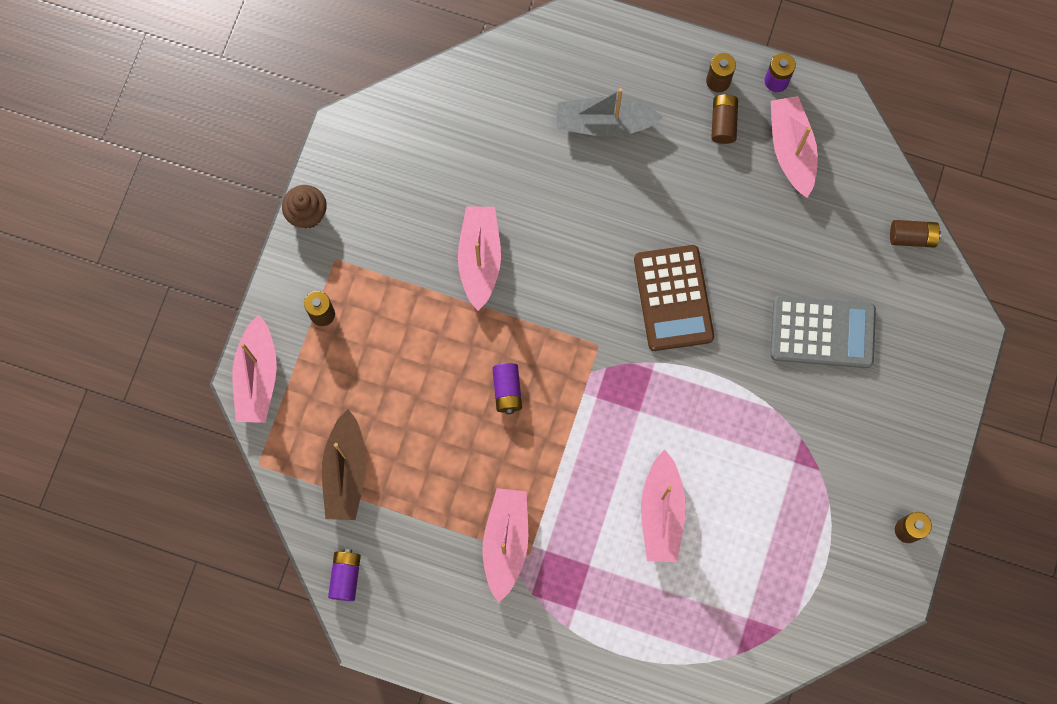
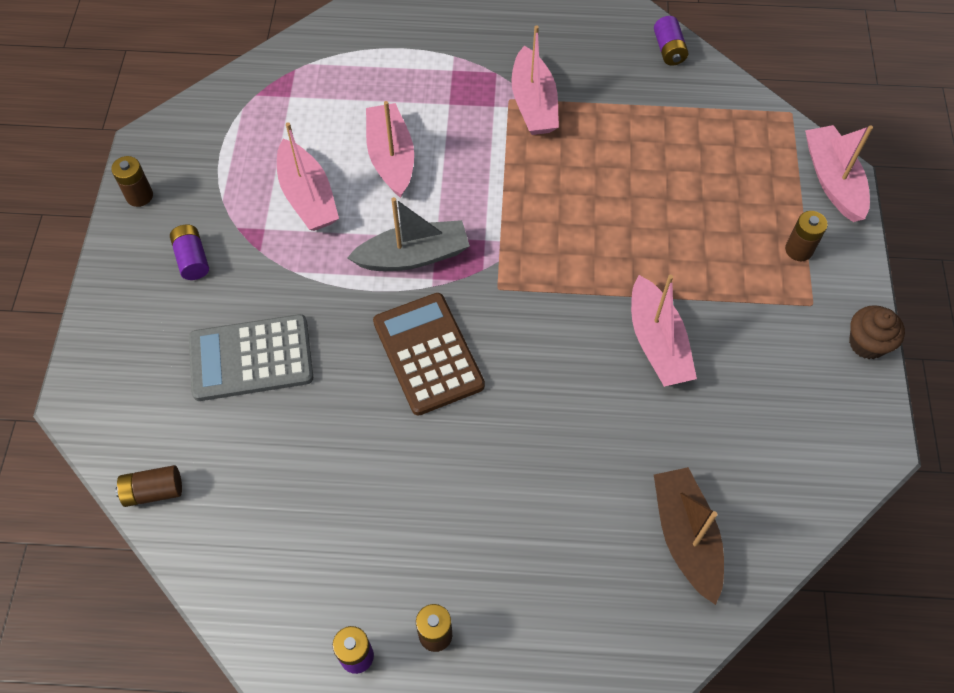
camera: 165 degrees right, 15 degrees down
(346, 472) = (707, 124): brown boat -> brown boat (685, 537)
(507, 391) = (578, 225): purple battery -> purple battery (192, 259)
(604, 123) = (568, 537): grey boat -> grey boat (413, 256)
(723, 123) = (416, 577): brown battery -> none
(791, 149) = (321, 564): pink boat -> pink boat (308, 197)

